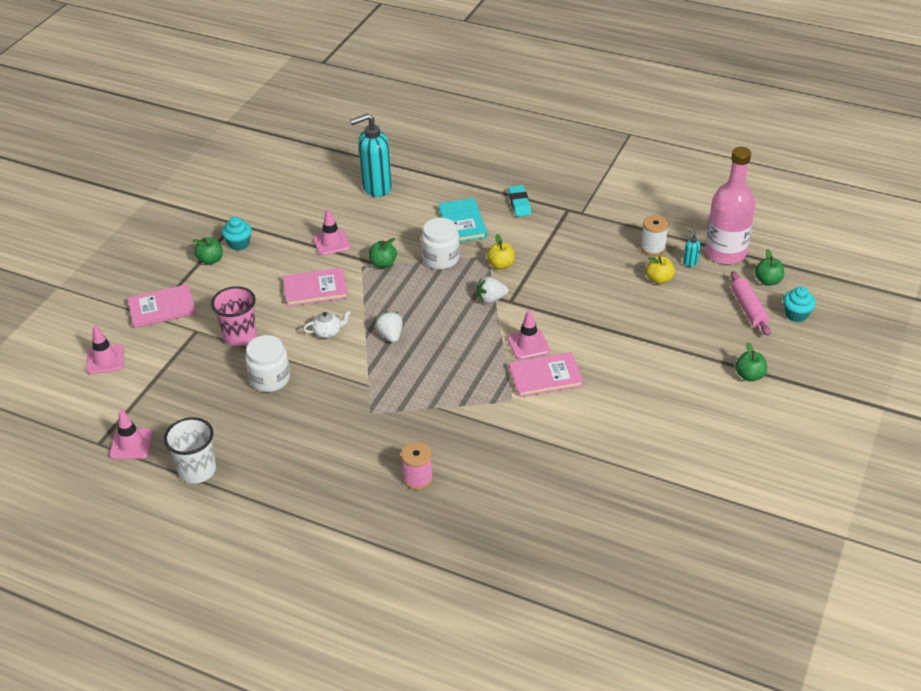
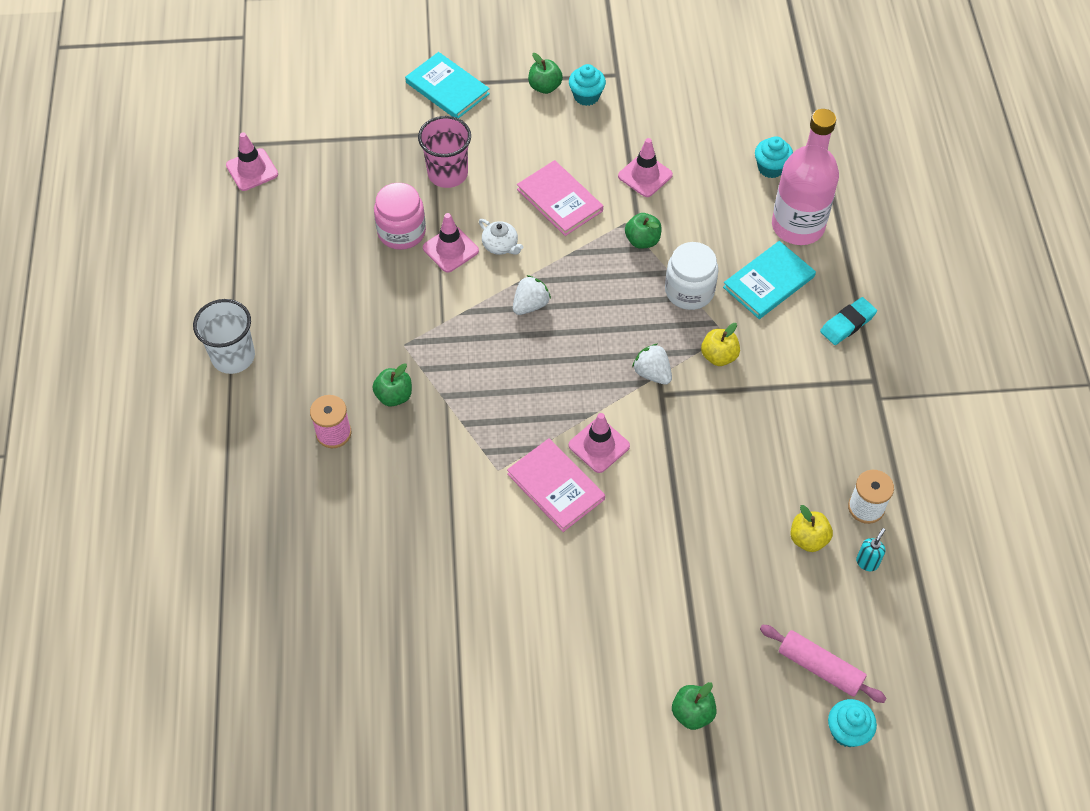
camera: 60 degrees right, 15 degrees up
(105, 359) = (349, 86): pink traffic cone -> pink traffic cone (450, 249)
(162, 308) = (447, 88): pink book -> turquoise book
(197, 470) = (246, 240): white cup -> white cup (233, 356)
(270, 378) = (401, 232): white jar -> pink jar
(376, 187) = (771, 168): turquoise soap dispenser -> turquoise cupcake
(725, 253) = (916, 598): pink bottle -> pink bottle (798, 226)
(748, 309) = (820, 667): pink rolling pin -> pink rolling pin turned 75 degrees clockwise
(768, 281) = (893, 671): green apple -> green apple (394, 396)

